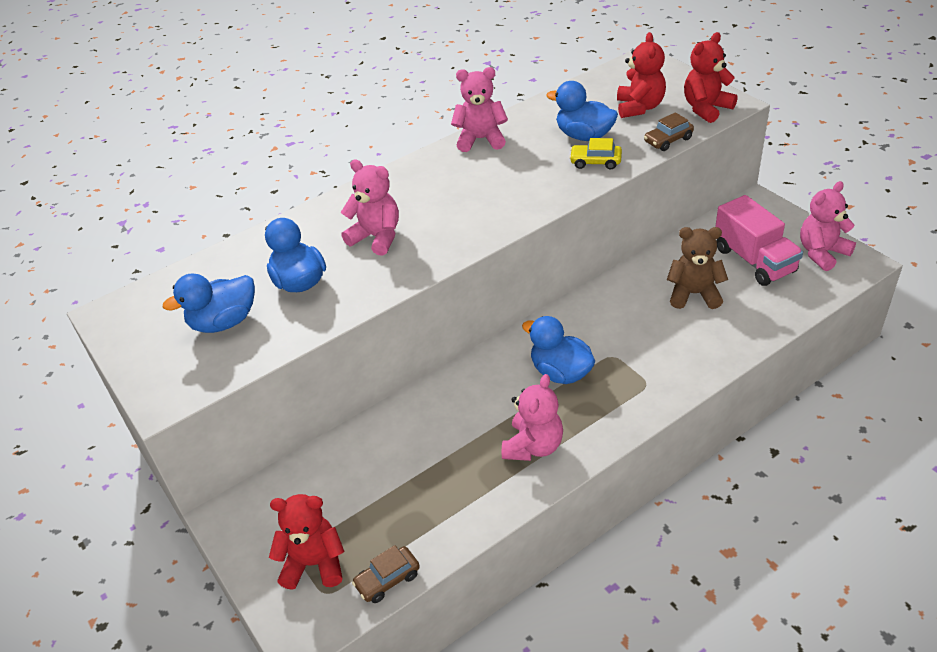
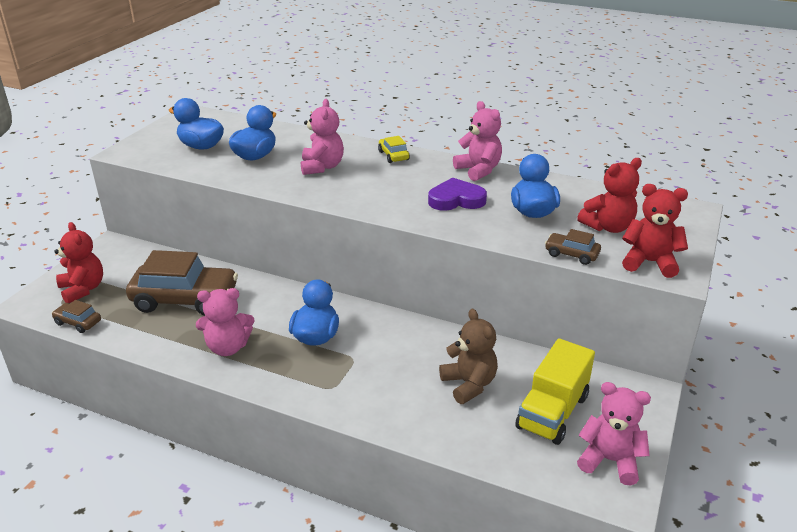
camera: 55 degrees right, 10 degrees down
(416, 463) = (185, 299): none -> brown car
(526, 170) = (456, 200): none -> purple heart
(595, 162) = (499, 227): yellow car -> yellow car (393, 156)
(754, 260) = (552, 412): pink truck -> yellow truck

